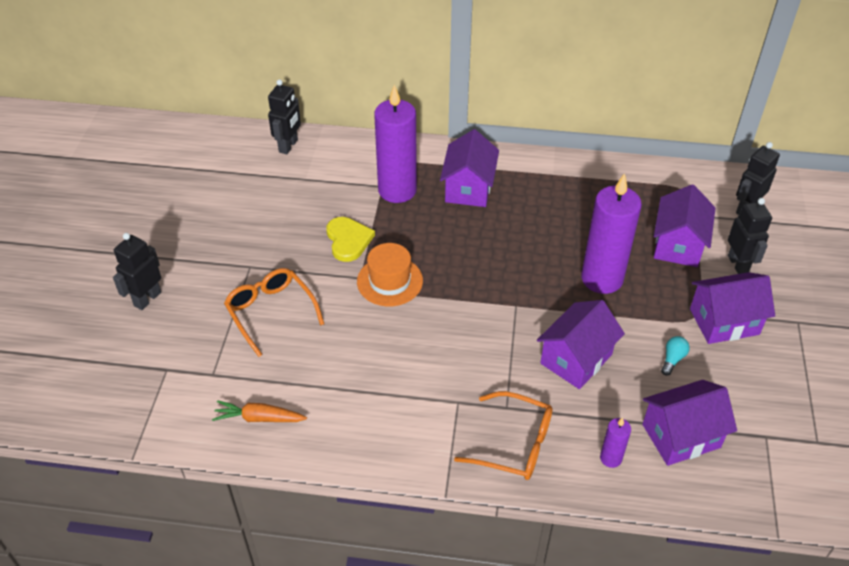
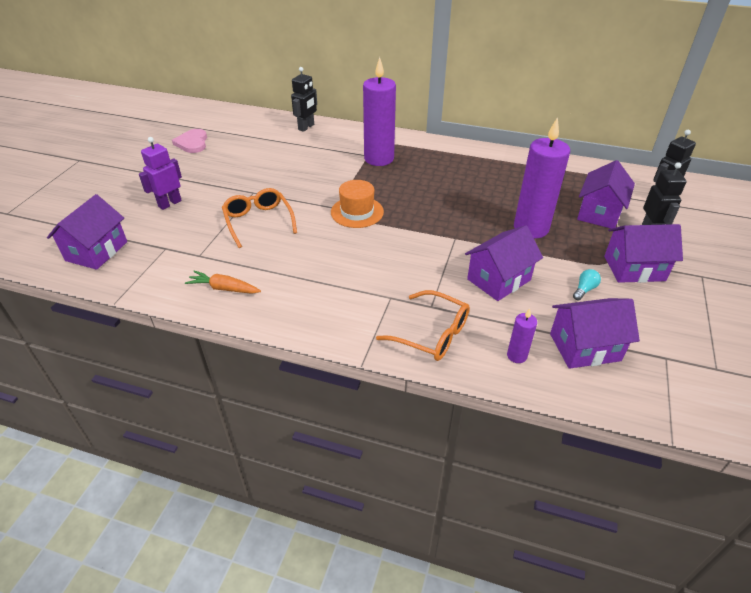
camera: 10 degrees right, 5 degrees down
(142, 192) = (192, 143): none -> pink heart
(147, 299) = (169, 203): black robot -> purple robot
(348, 240) = (332, 184): yellow heart -> none
(468, 188) = (434, 162): purple house -> purple house (96, 251)

